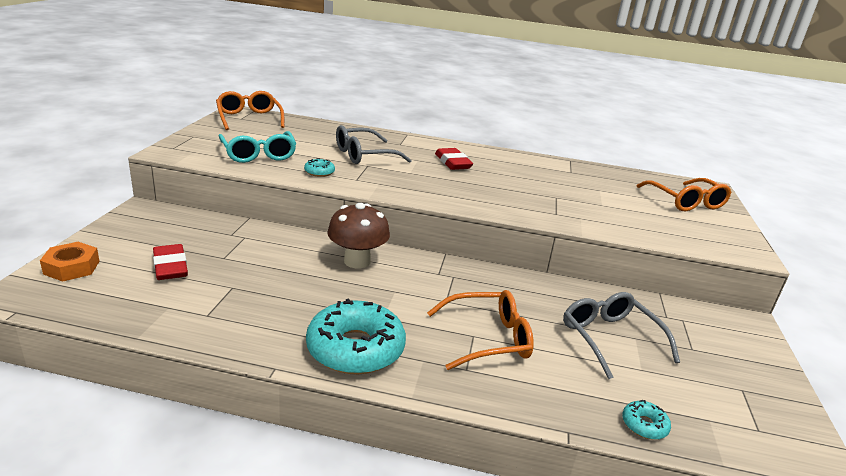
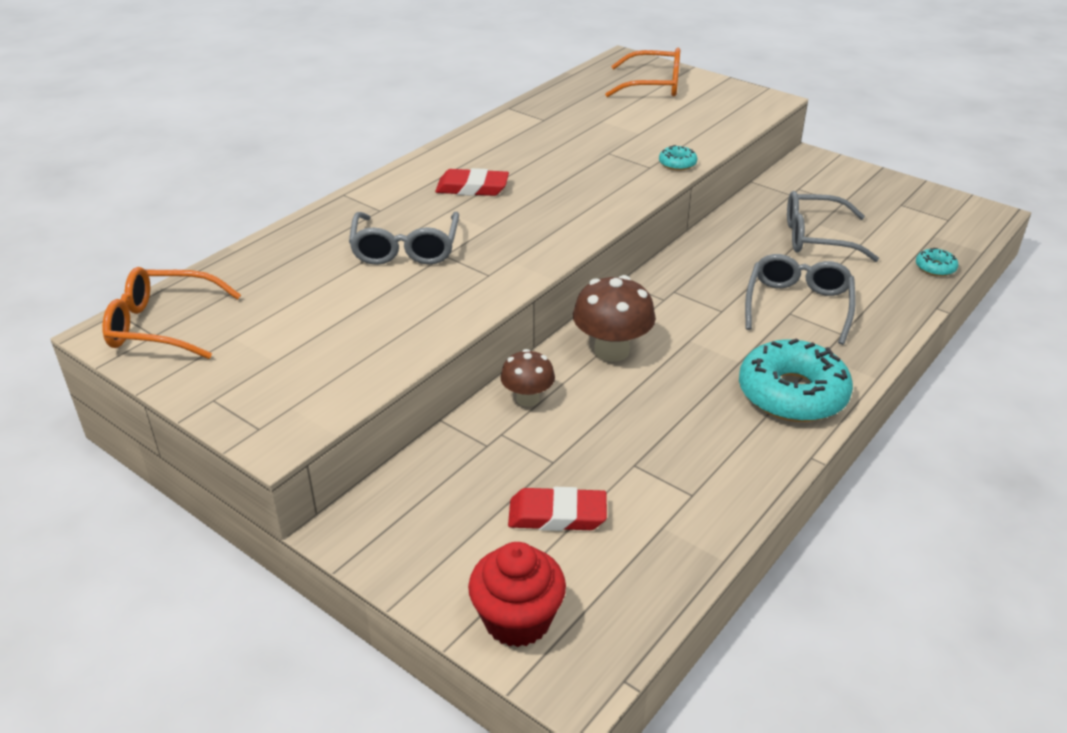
camera: 60 degrees left, 10 degrees up
(71, 267) = (517, 619): orange nut -> red cupcake
(258, 154) = (346, 342): turquoise glasses -> none
(284, 240) = (527, 399): none -> brown mushroom
(319, 172) = (448, 299): turquoise donut -> turquoise donut (677, 163)
(488, 338) = (798, 305): orange glasses -> grey glasses

